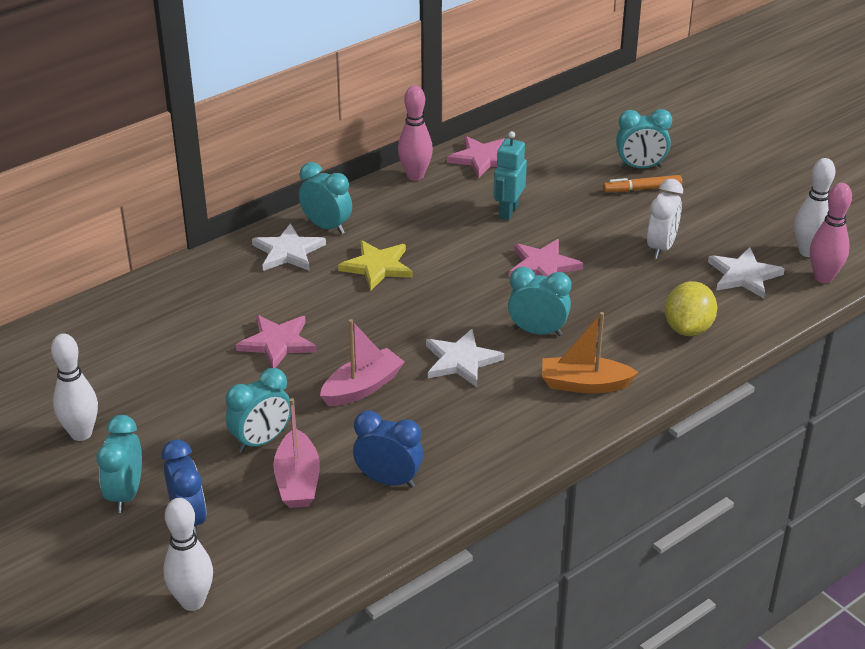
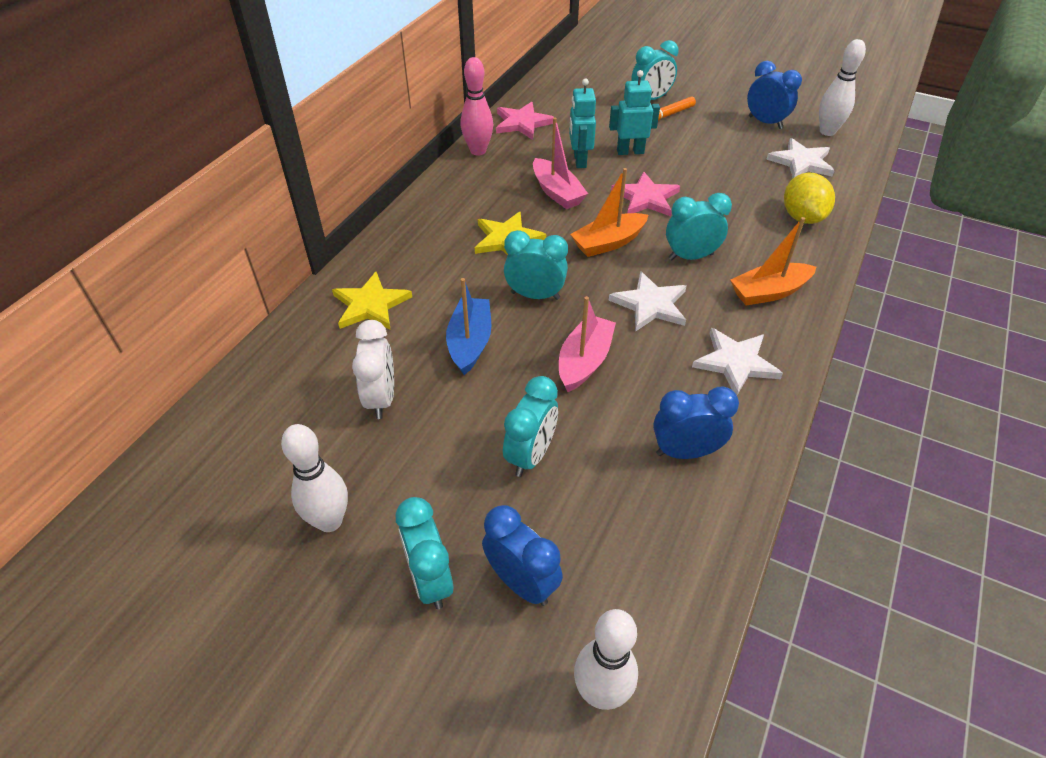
camera: 25 degrees left, 10 degrees up
(217, 288) = (370, 305): none -> yellow star
(277, 343) = (470, 342): pink star -> blue boat
(288, 251) = (415, 249): white star -> white star (735, 362)
(297, 481) = (600, 487): pink boat -> pink boat (557, 192)
(326, 227) = (434, 216): turquoise clock -> turquoise clock (535, 295)
(469, 296) = (608, 243): none -> orange boat
(568, 216) = (630, 151): none -> turquoise robot
(661, 247) = (722, 157): white clock -> white clock (381, 398)
(746, 224) = (765, 122): none -> blue clock
(823, 277) = (856, 148): pink bowling pin -> none

